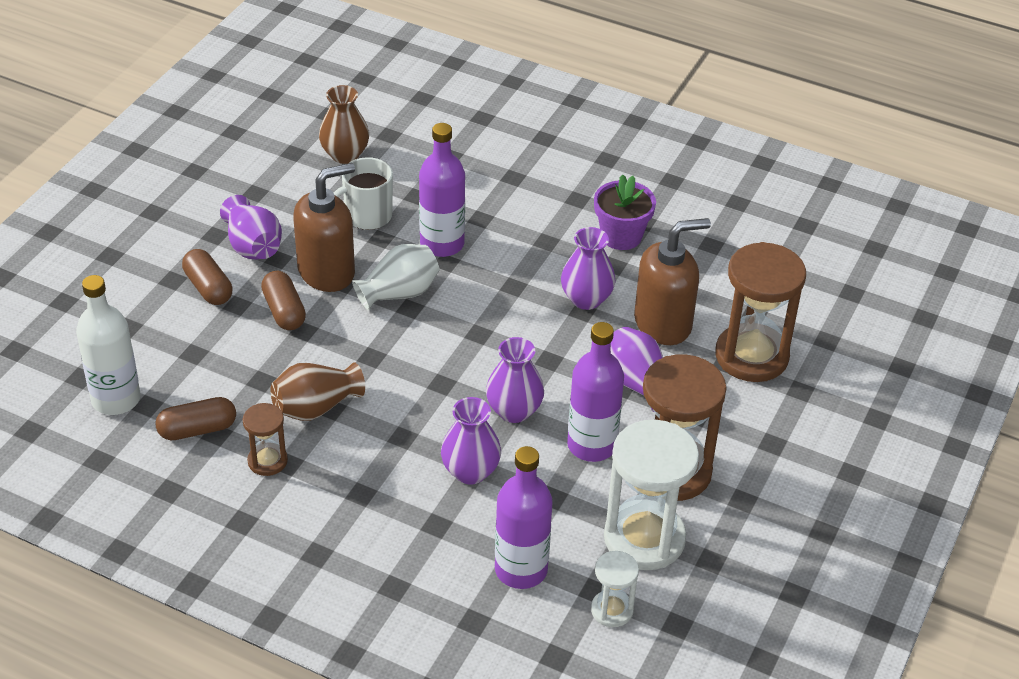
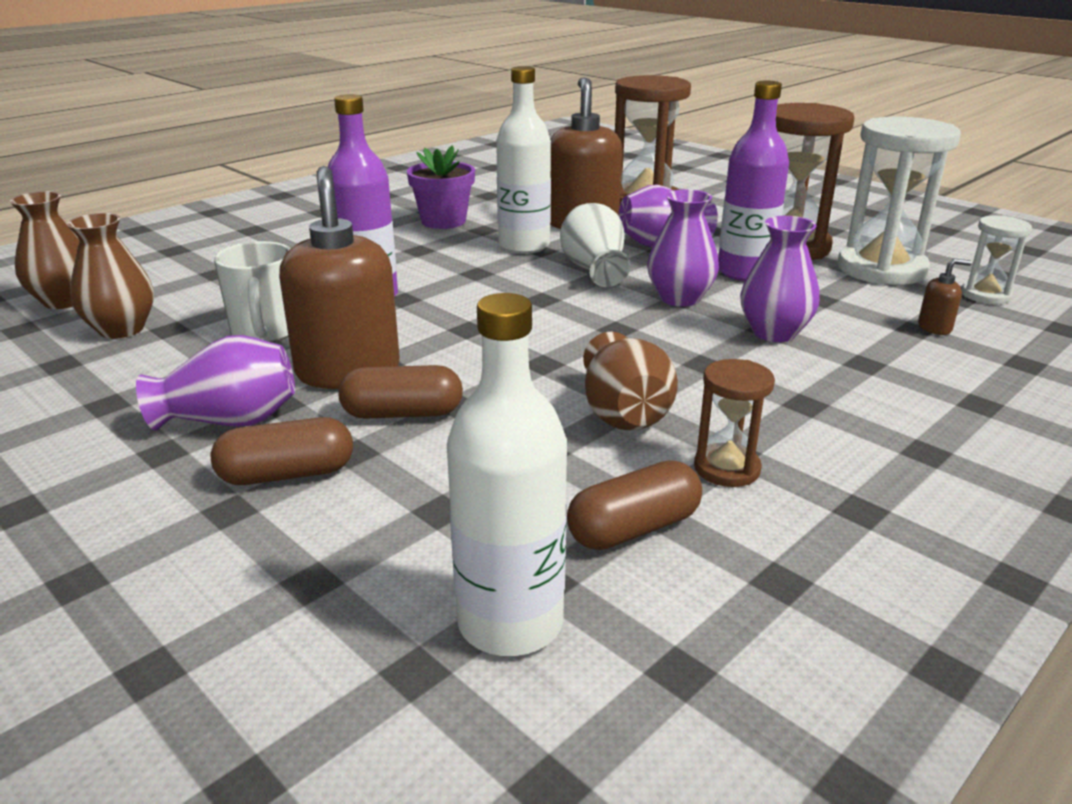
camera: 70 degrees left, 15 degrees down
(197, 430) = (634, 529): brown capsule -> brown capsule turned 60 degrees clockwise
(374, 111) = (65, 301): none -> brown vase
(399, 293) = (435, 331): white vase -> white vase (594, 270)
(521, 570) = (935, 328): purple bottle -> brown soap dispenser
(586, 299) = (524, 246): purple vase -> white bottle

